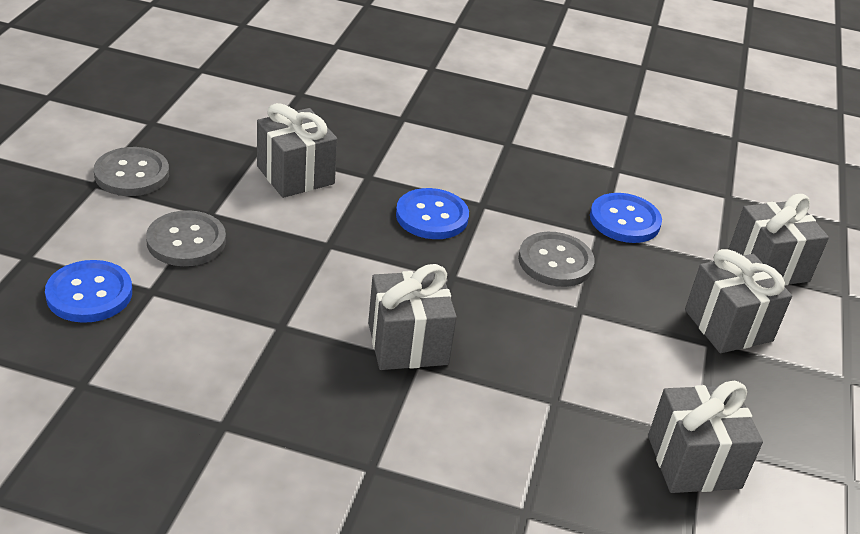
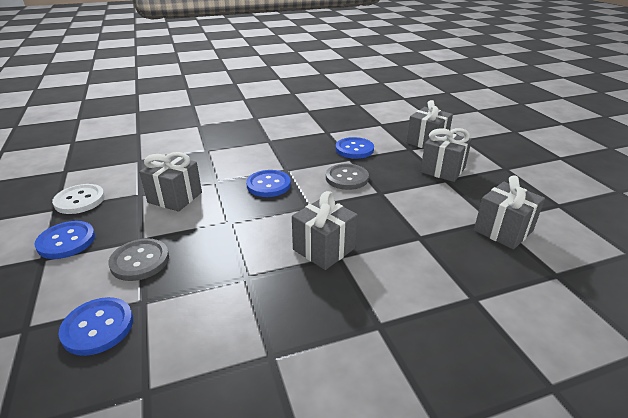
camera: 30 degrees left, 5 degrees down
(132, 174) = (66, 241): grey button -> blue button
(185, 124) = (80, 200): none -> white button

